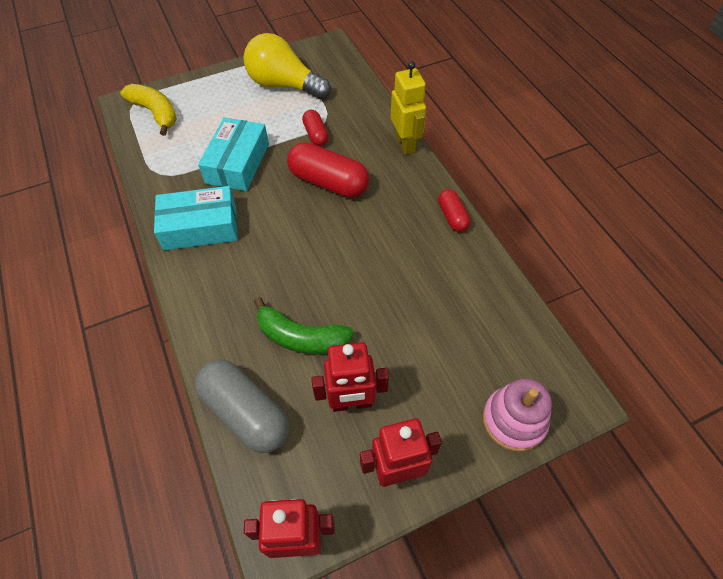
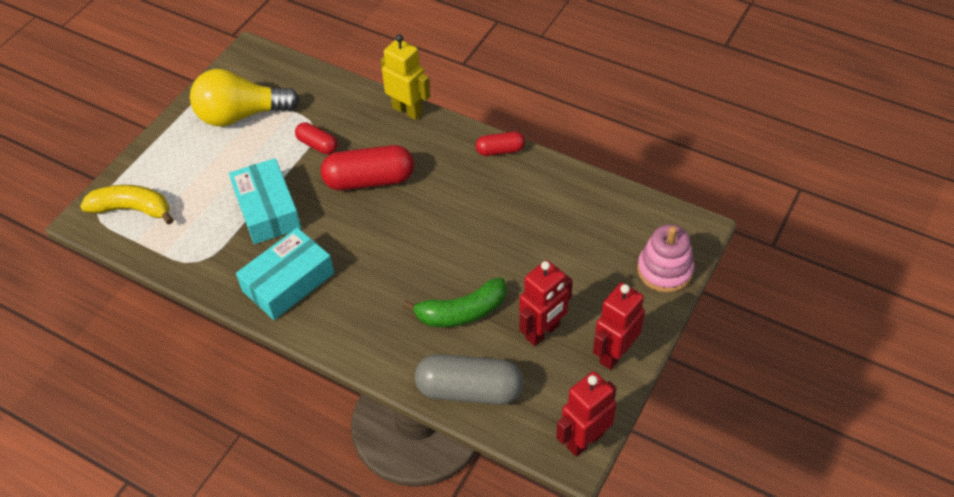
camera: 35 degrees left, 5 degrees down
(452, 216) = (500, 150): red capsule -> red capsule turned 45 degrees counterclockwise

